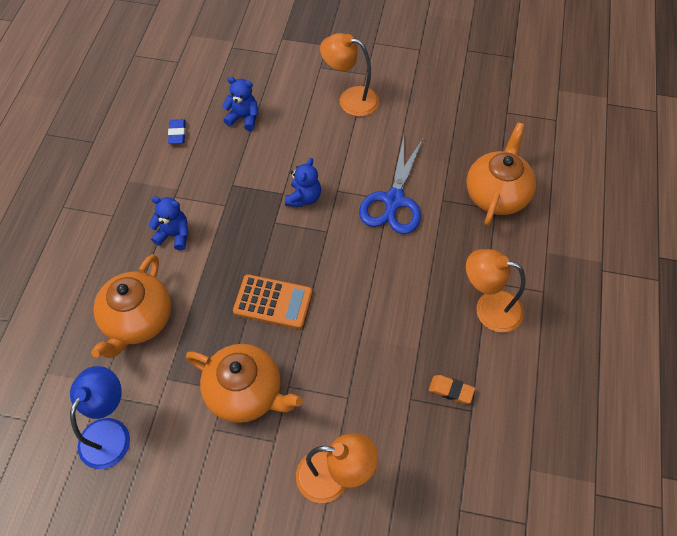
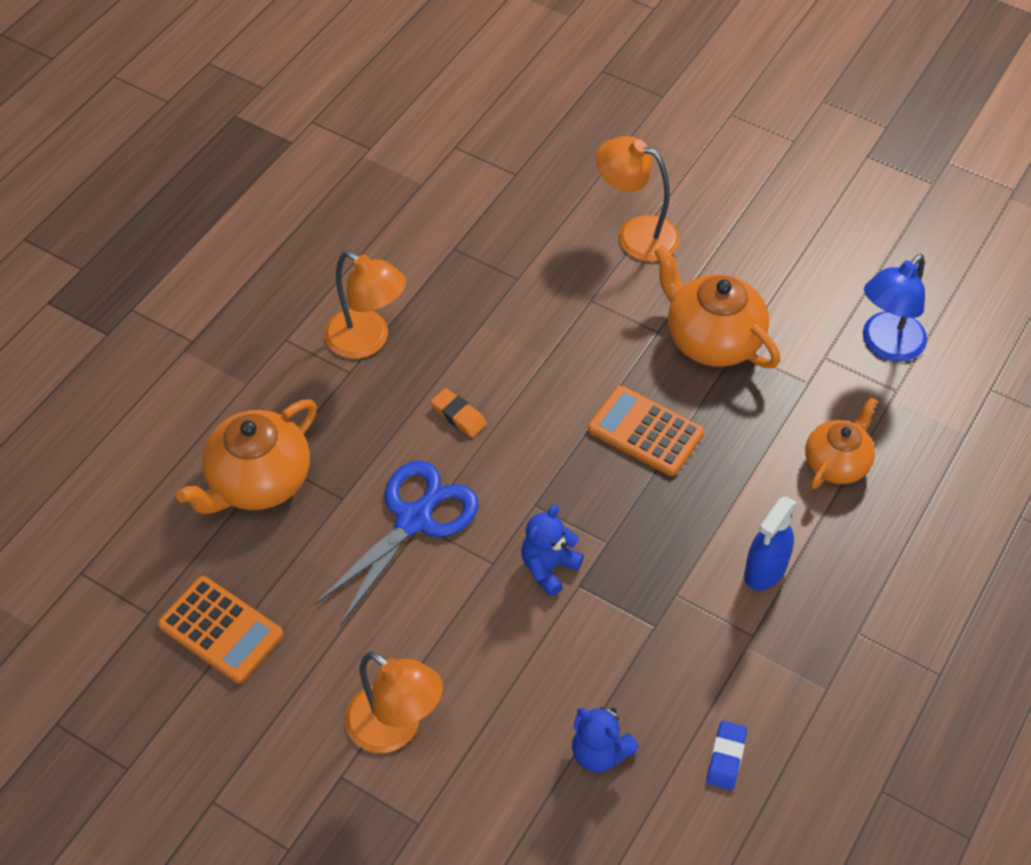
camera: 160 degrees left, 5 degrees down
(137, 320) = (837, 463): orange teapot -> orange teapot, size x0.65
(174, 235) = (765, 570): blue teddy bear -> blue spray bottle
(451, 390) = (466, 272): orange eraser -> orange eraser (458, 416)
(464, 115) = (221, 630): none -> orange calculator

